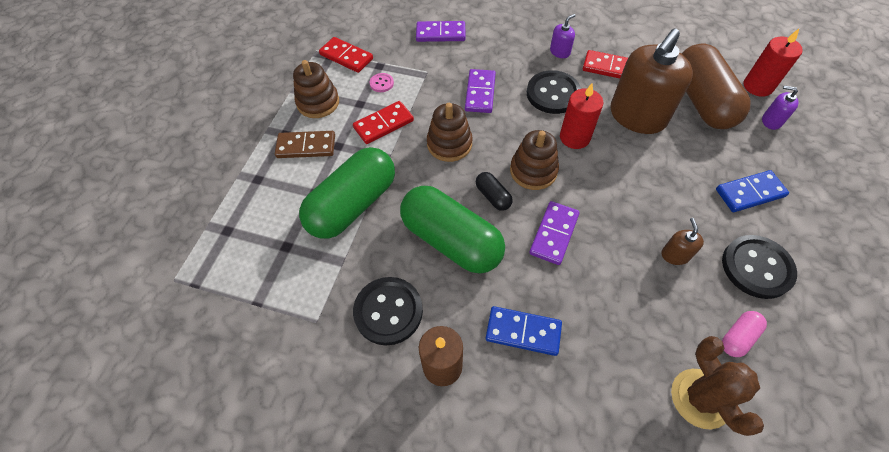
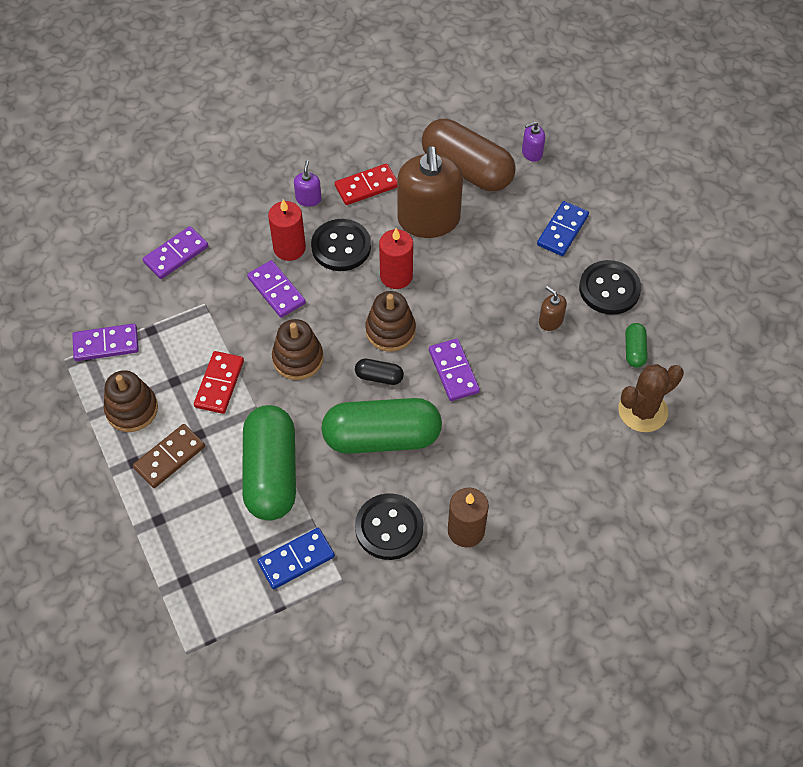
camera: 45 degrees left, 0 degrees up
(346, 57) = (106, 344): red domino -> purple domino
(381, 83) = (173, 346): pink button -> none
(523, 331) = (497, 461): blue domino -> blue domino (296, 559)
(700, 398) = (642, 411): brown cactus -> brown cactus turned 60 degrees counterclockwise
(738, 337) = (634, 350): pink capsule -> green capsule
(757, 86) = (498, 125): red candle -> red candle (289, 248)

